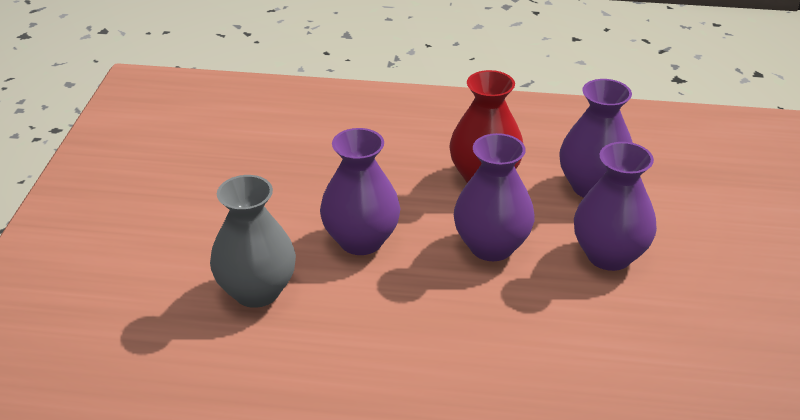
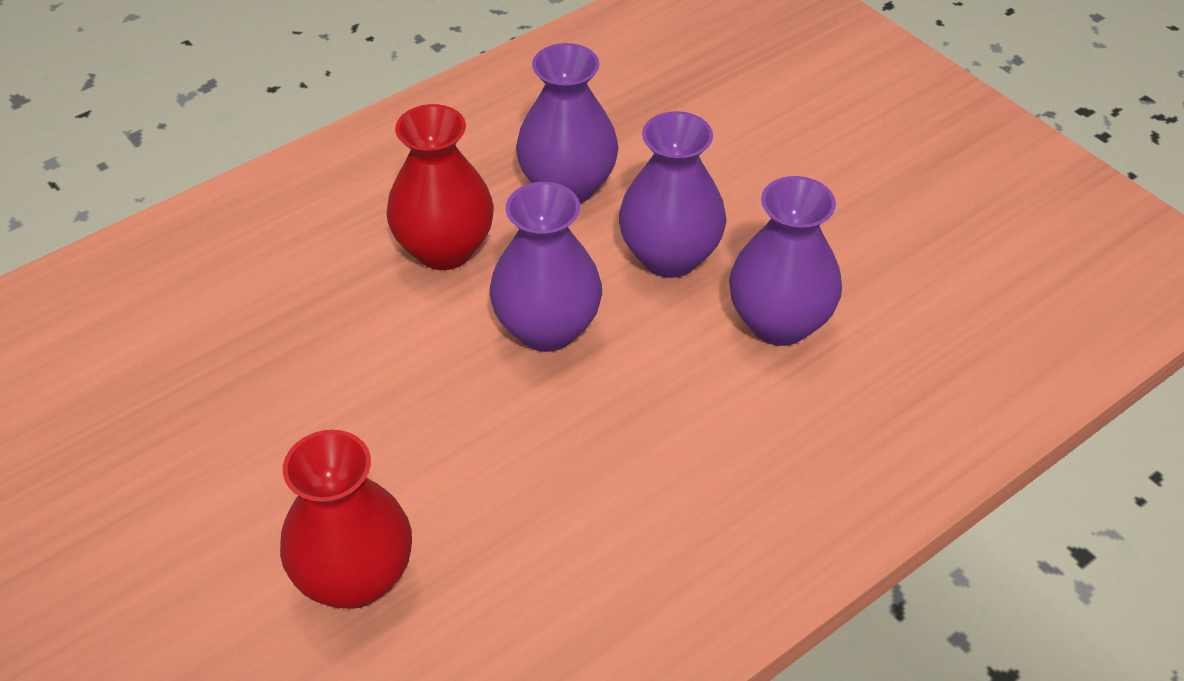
camera: 45 degrees left, 10 degrees up
(257, 291) = (355, 577): grey vase -> red vase
(361, 240) = (399, 423): purple vase -> purple vase (779, 323)

